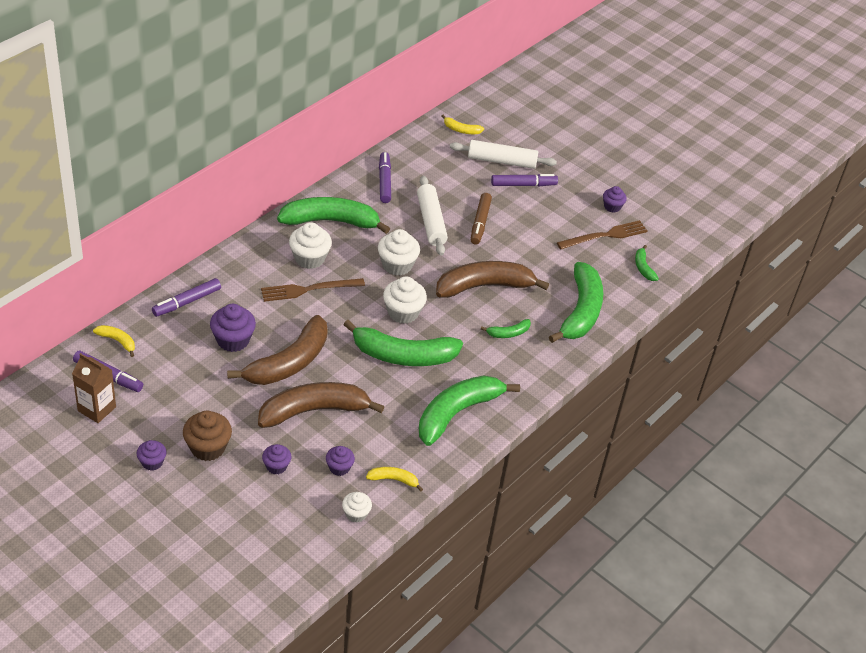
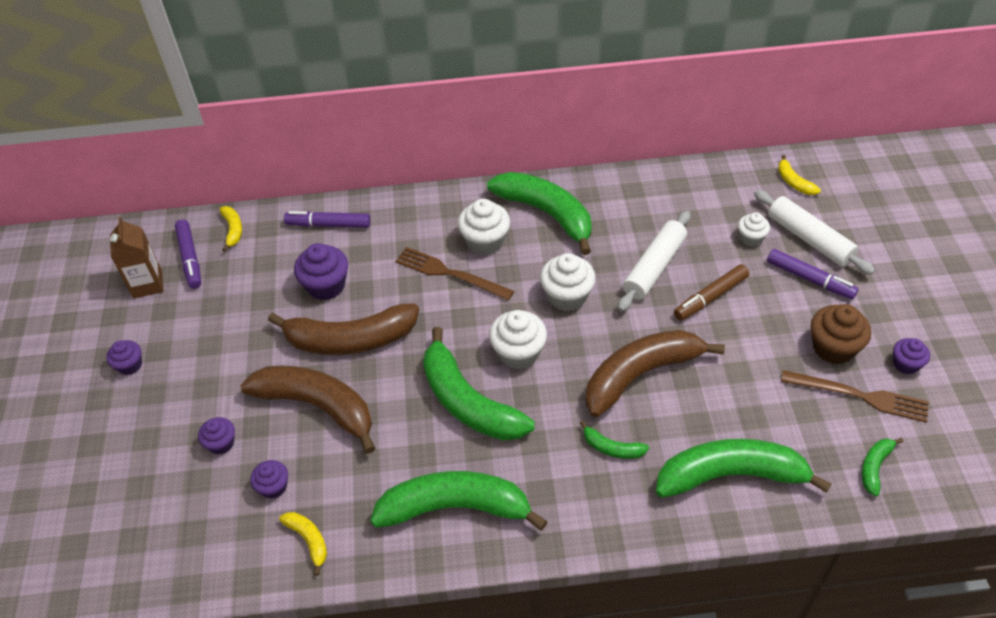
camera: 50 degrees right, 5 degrees up
(208, 448) = (187, 382): brown cupcake -> brown cupcake (833, 348)
(356, 514) = (232, 552): white cupcake -> white cupcake (751, 238)
(384, 181) = (647, 199): purple marker -> none
(484, 286) = (640, 374): brown banana -> brown banana turned 60 degrees counterclockwise
(581, 311) = (731, 475): green banana -> green banana turned 150 degrees counterclockwise

